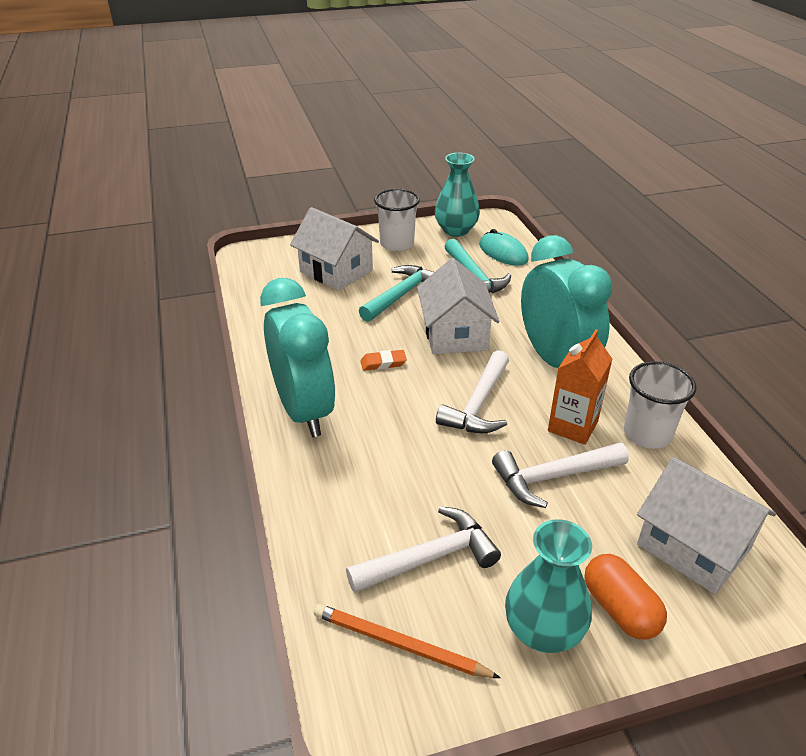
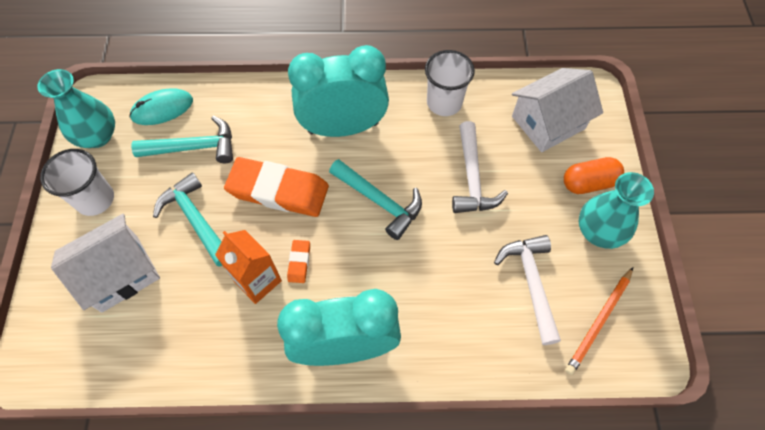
camera: 75 degrees left, 25 degrees up
(455, 334) = (278, 190): white house -> orange eraser
(478, 405) = (380, 202): white hammer -> turquoise hammer
(572, 426) = (423, 145): orange carton -> orange carton (257, 281)

